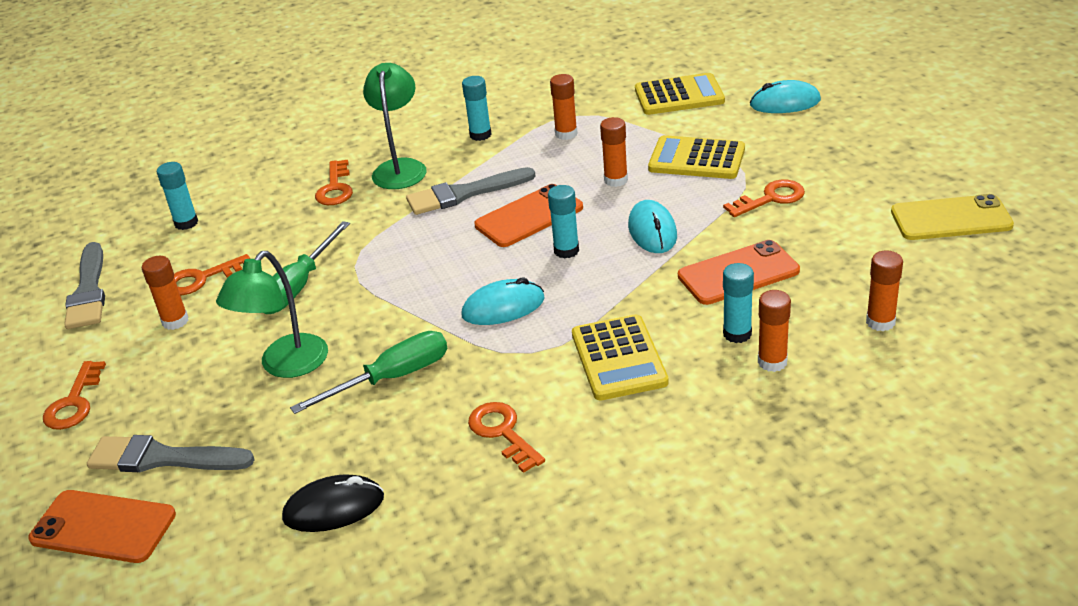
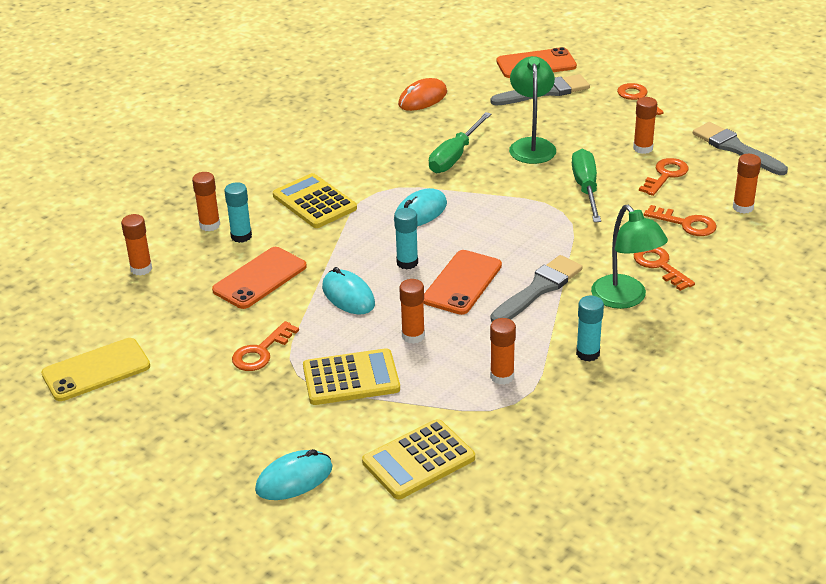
camera: 150 degrees right, 0 degrees up
(186, 223) = (743, 207): turquoise glue stick -> orange glue stick
(334, 508) = (422, 98): black mouse -> orange mouse
(503, 433) = (358, 149): orange key -> orange key (685, 224)

